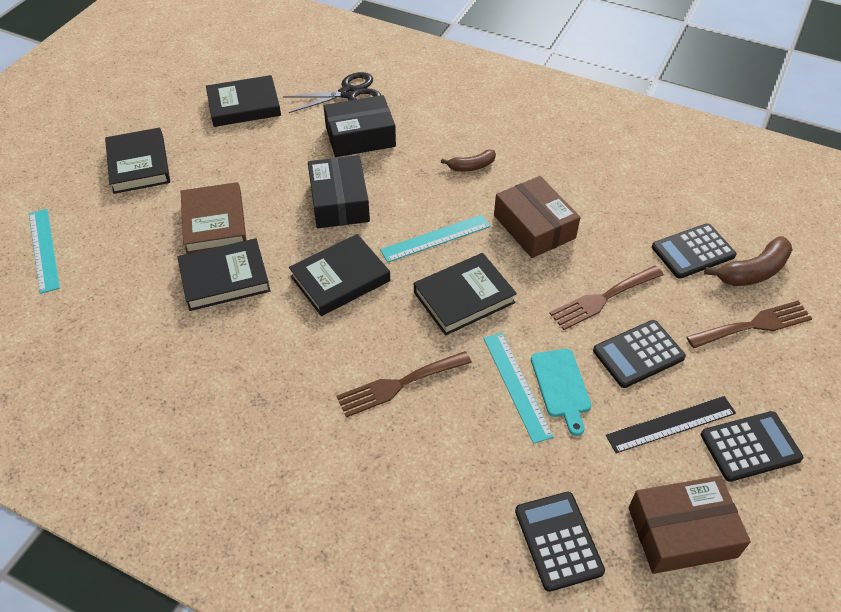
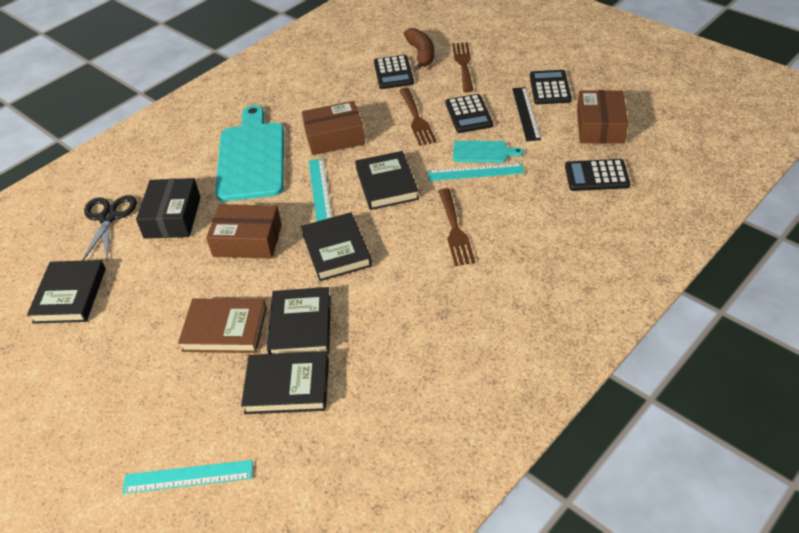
camera: 70 degrees left, 5 degrees down
(139, 165) = (104, 388): black book -> black book (287, 386)
(339, 202) = (247, 240): black box -> brown box
(471, 166) = (251, 157): brown banana -> turquoise cutting board

